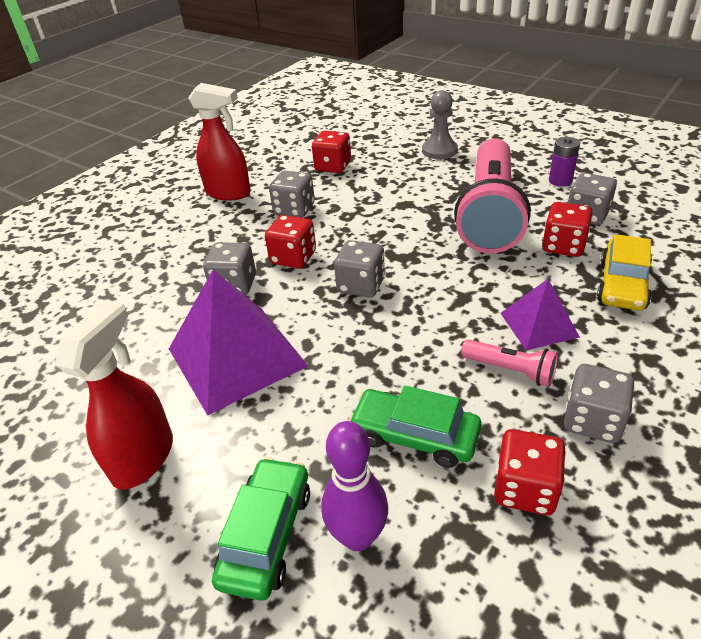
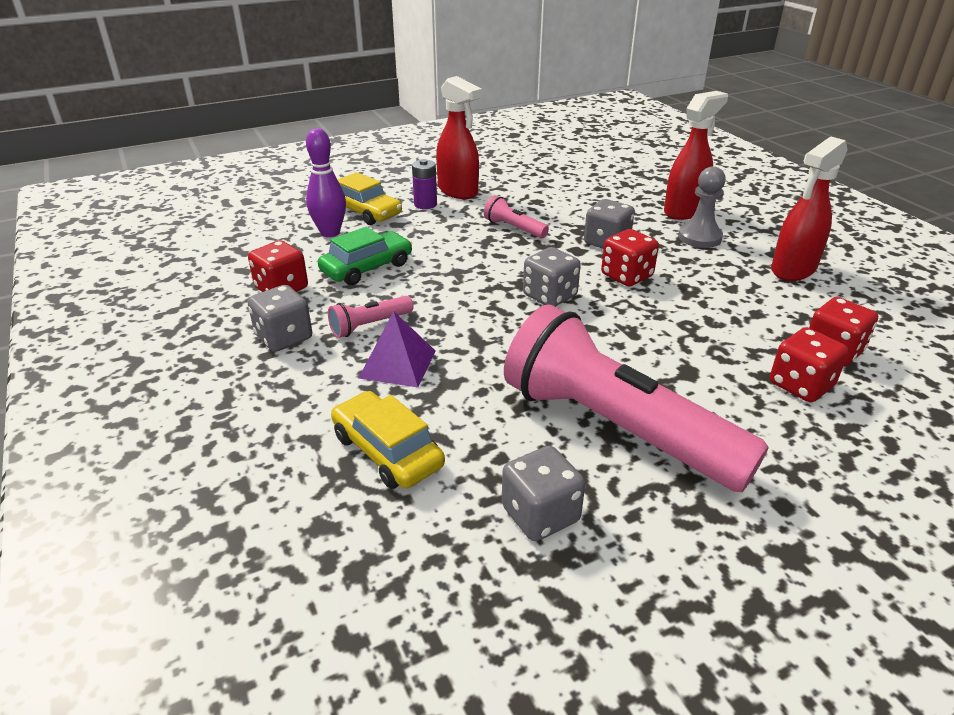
camera: 115 degrees right, 5 degrees down
(134, 260) = (684, 211): none -> red spray bottle
(237, 357) = (514, 228): purple pyramid -> pink flashlight
(267, 535) = (365, 212): green car -> yellow car
(294, 209) = (725, 297): grey dice -> none
(439, 151) = (847, 466): grey pawn -> grey pawn (699, 237)
(560, 181) = (659, 550): purple battery -> purple battery (425, 204)
(563, 246) = (493, 449): red dice -> red dice (800, 385)

